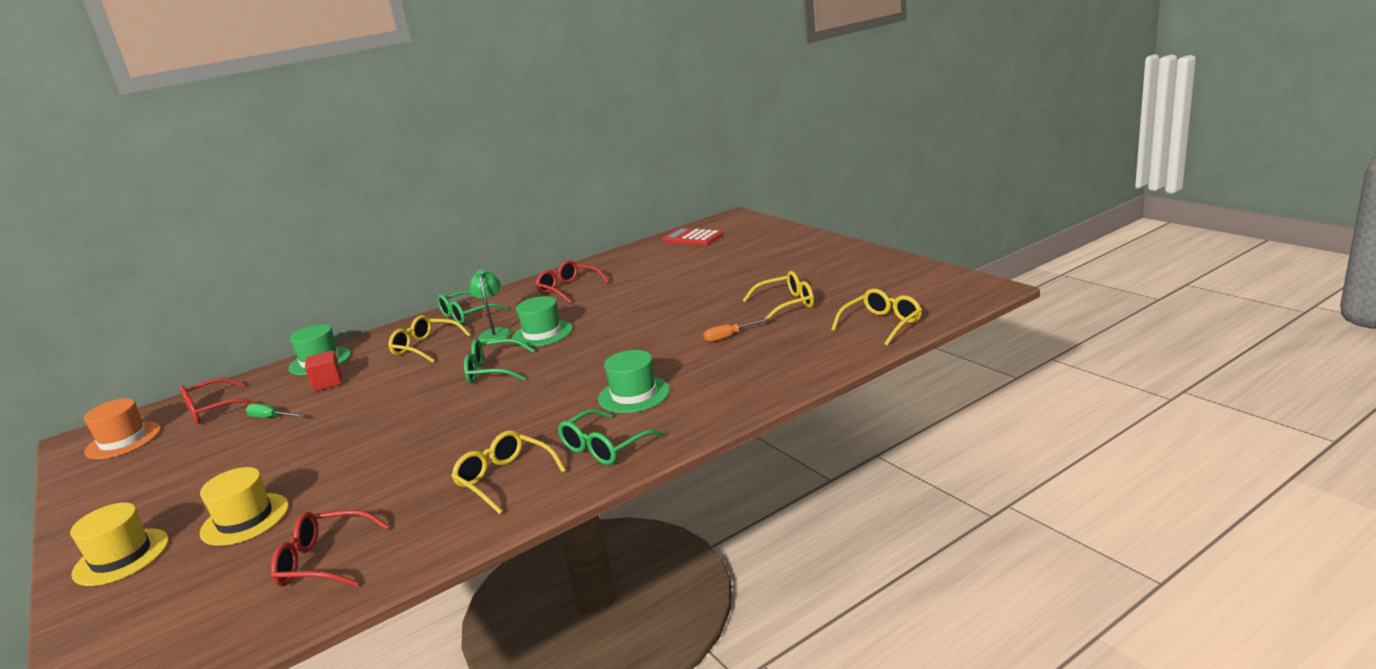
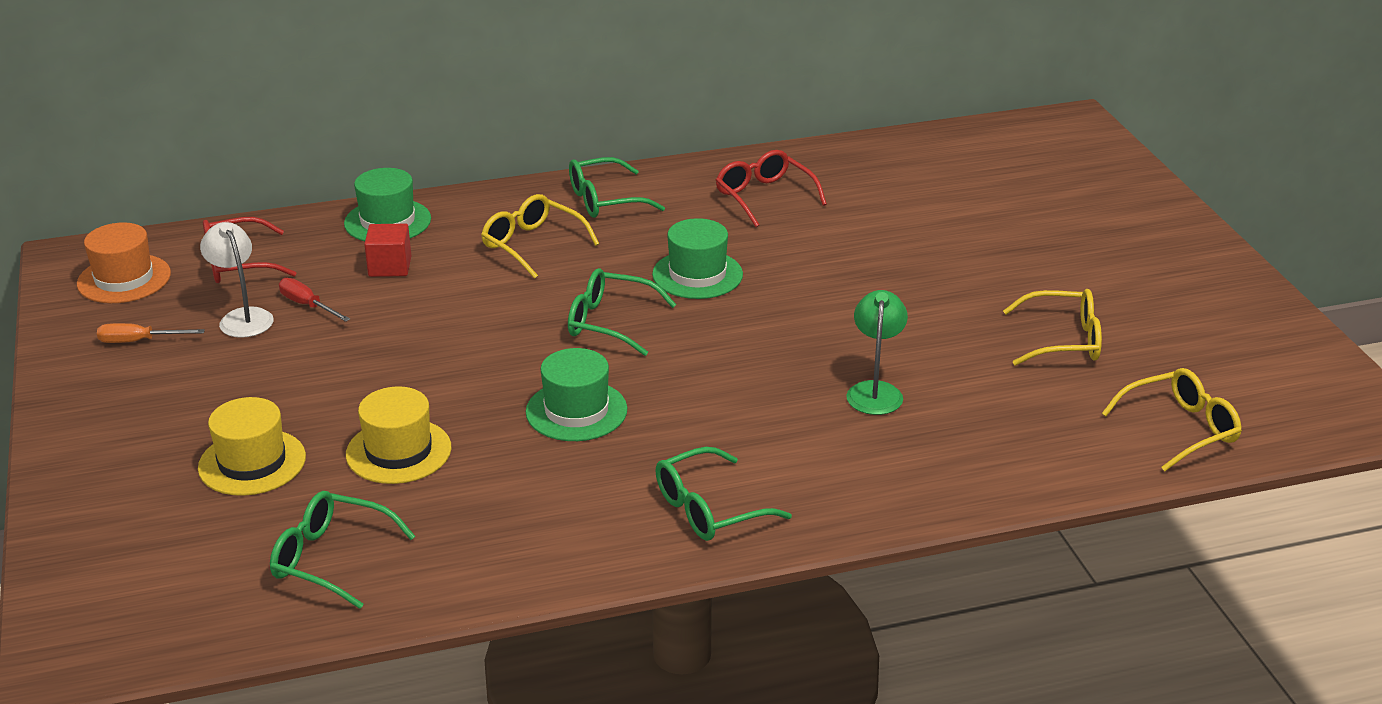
camera: 15 degrees right, 10 degrees up
(121, 557) = (108, 467): yellow hat -> yellow hat (398, 451)
(221, 437) = (242, 317): none -> white lamp
(271, 418) = (307, 305): green screwdriver -> red screwdriver
(323, 561) = (330, 559): red glasses -> green glasses
(495, 333) = (633, 250): green lamp -> green lamp (875, 391)
(504, 479) = (569, 513): yellow glasses -> none
(634, 394) = (780, 433): green hat -> green hat (576, 411)
(692, 238) = (990, 149): red calculator -> none
(730, 336) = (954, 374): orange screwdriver -> orange screwdriver (139, 341)

